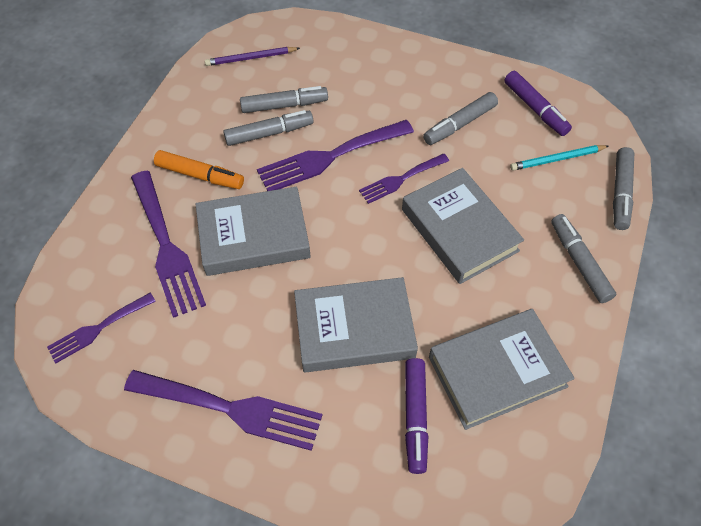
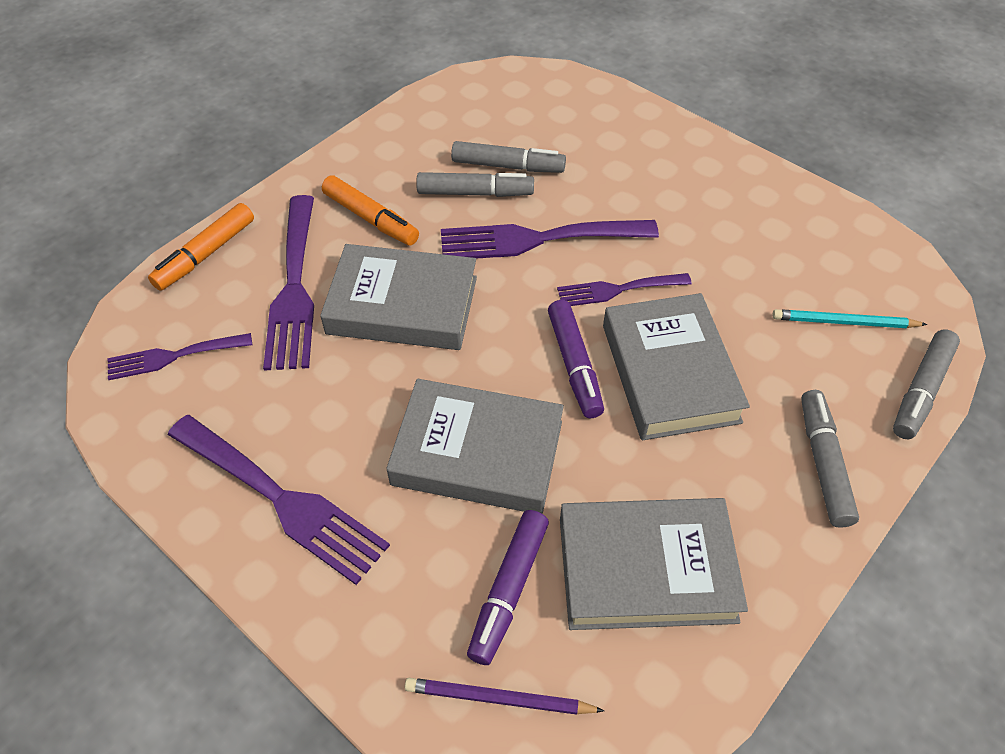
camera: 20 degrees right, 5 degrees down
(84, 240) = (205, 254): none -> orange marker
(251, 58) = (491, 104): purple pencil -> purple pencil (499, 699)
(459, 124) = (725, 244): grey marker -> none
(535, 109) = (838, 251): purple marker -> purple marker (574, 365)

